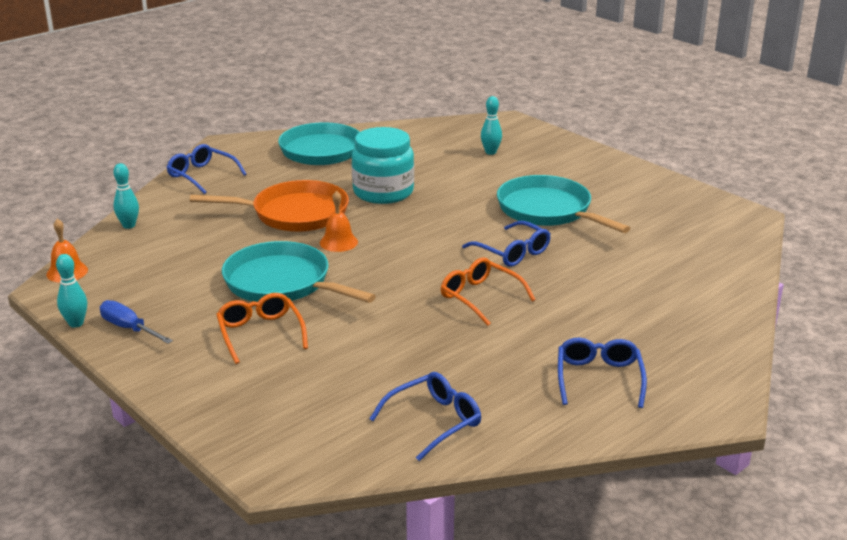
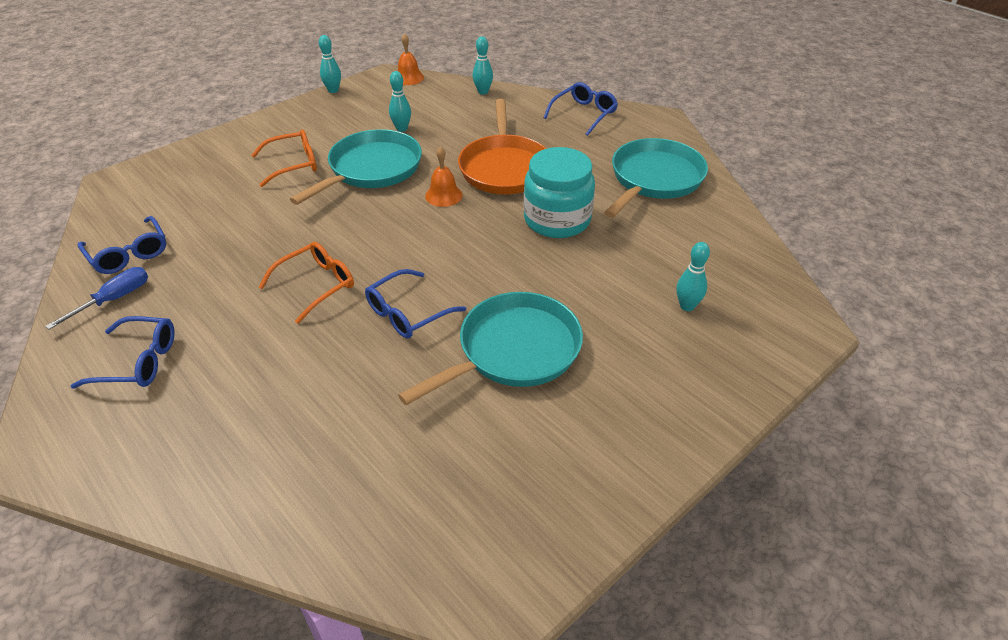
camera: 90 degrees right, 15 degrees up
(129, 328) = (320, 110): blue screwdriver -> blue screwdriver (114, 299)
(198, 270) = (401, 128): none -> turquoise bowling pin

